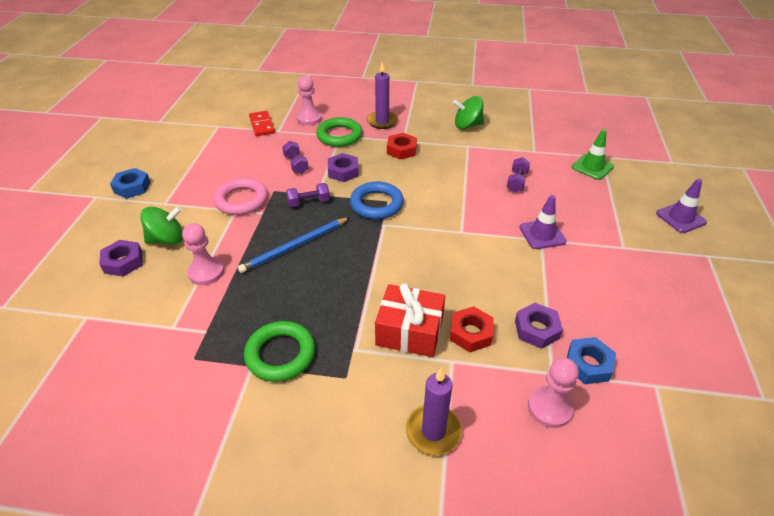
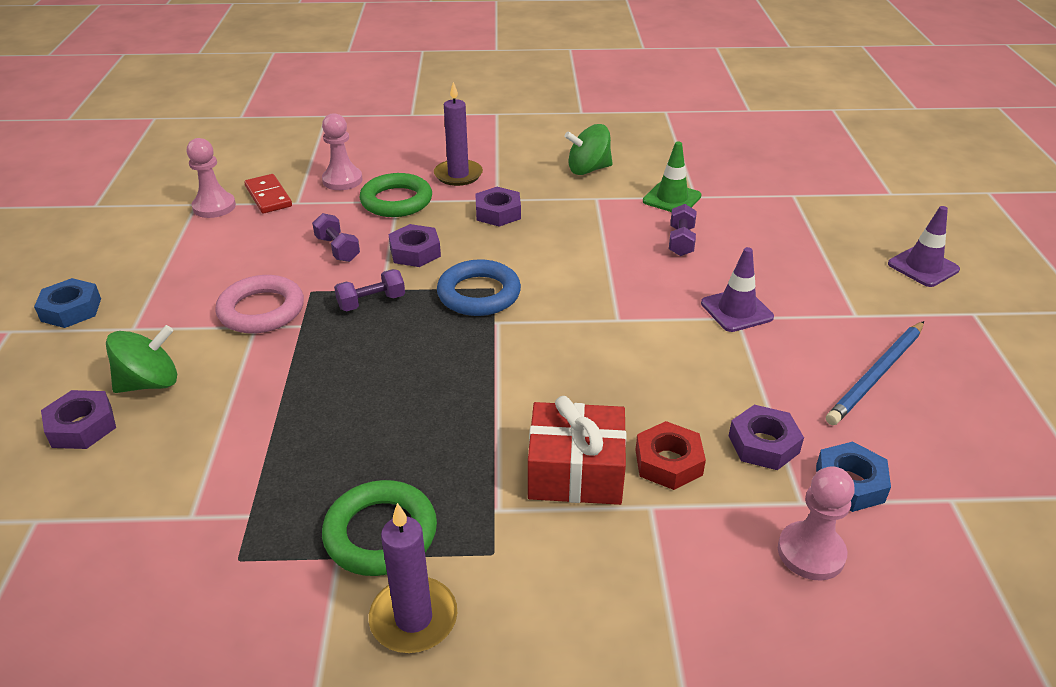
camera: 10 degrees left, 5 degrees down
(206, 272) = (228, 425): pink pawn -> pink pawn (214, 207)
(295, 246) = (365, 370): blue pencil -> blue pencil (876, 375)
(401, 150) = (498, 213): red nut -> purple nut
(433, 431) = (648, 612): purple candle -> purple candle (413, 618)
(592, 167) = (783, 210): green traffic cone -> green traffic cone (672, 199)

